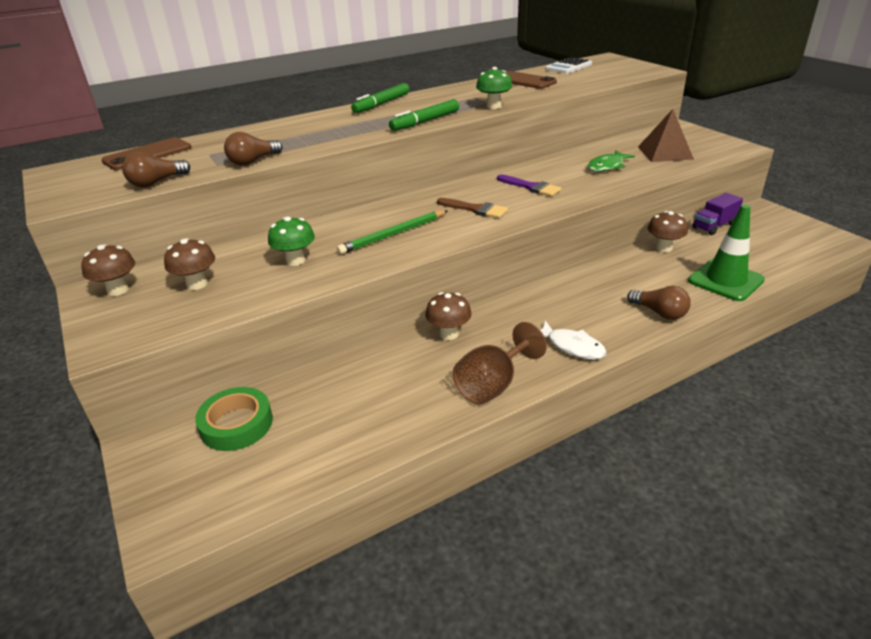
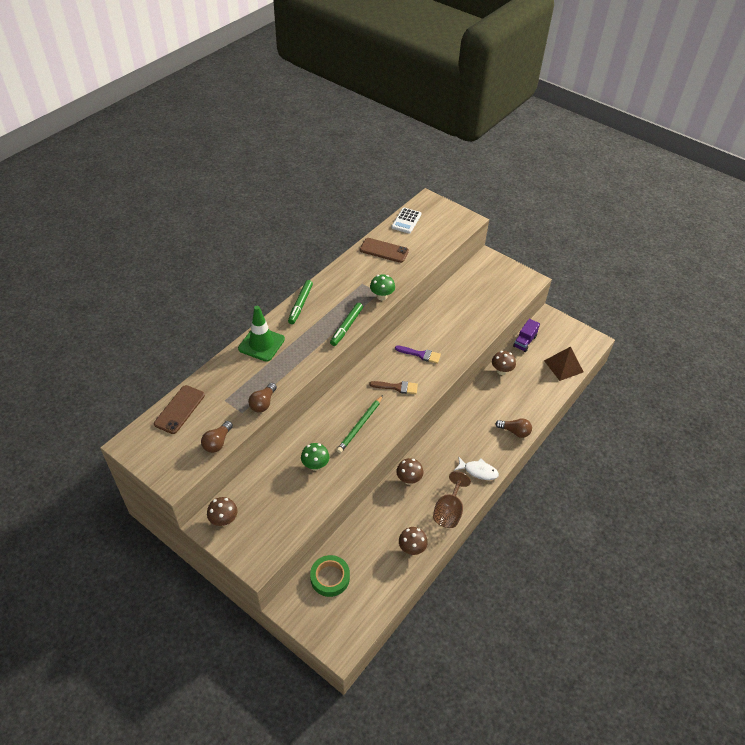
camera: 25 degrees left, 15 degrees up
(197, 284) = (270, 502): brown mushroom -> brown mushroom (412, 548)
(607, 166) = (458, 319): green fish -> none
(665, 153) = (488, 295): brown pyramid -> brown pyramid (563, 366)
(725, 280) = (542, 394): green traffic cone -> green traffic cone (261, 344)

